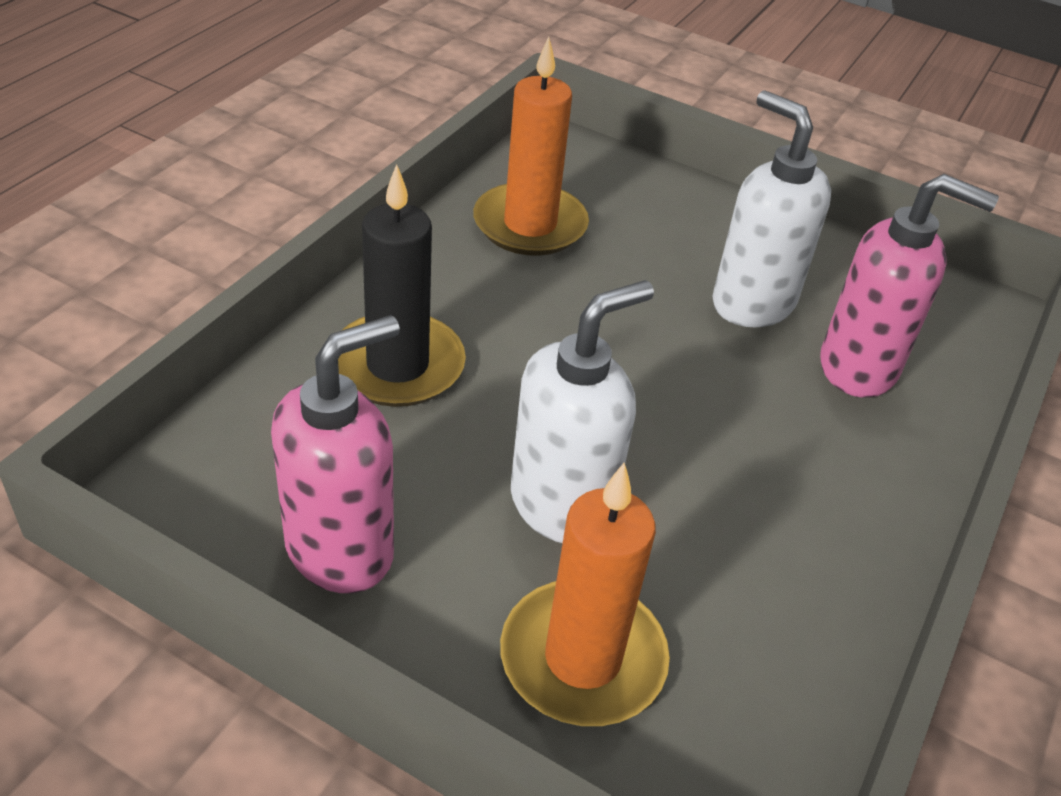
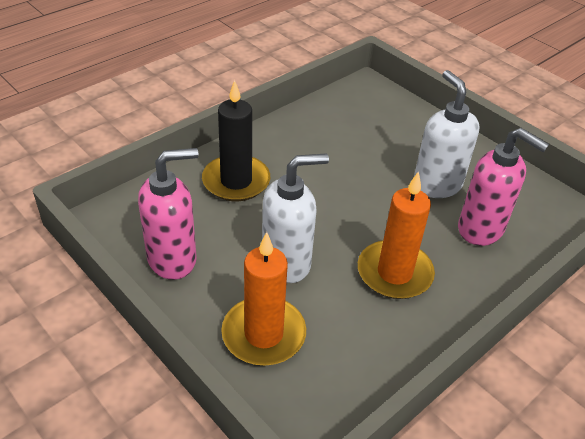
camera: 20 degrees right, 0 degrees up
(530, 225) = (334, 125): orange candle -> orange candle (394, 273)

